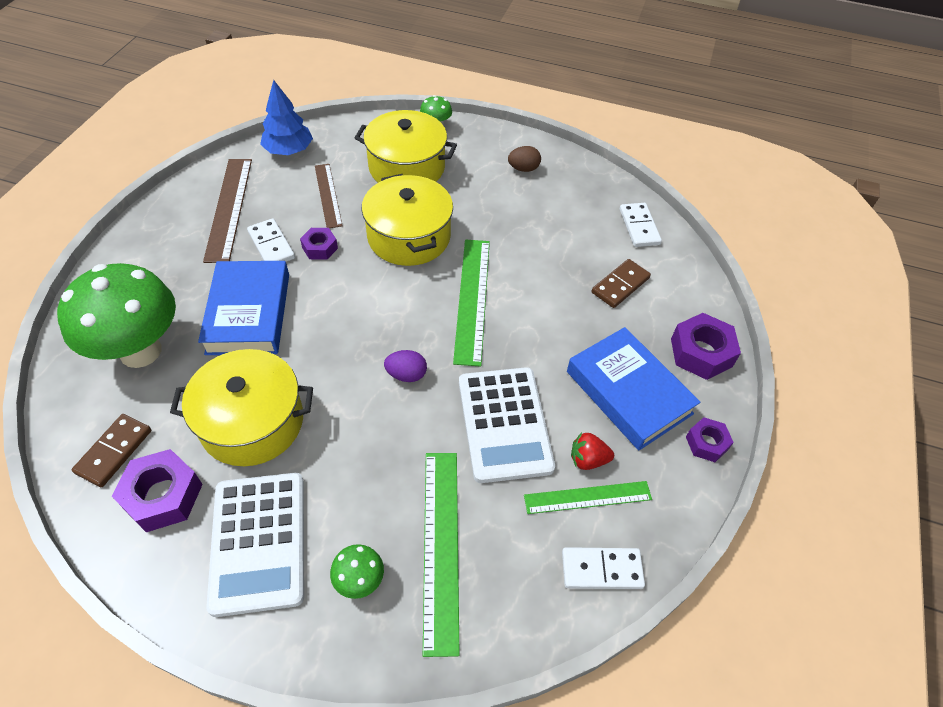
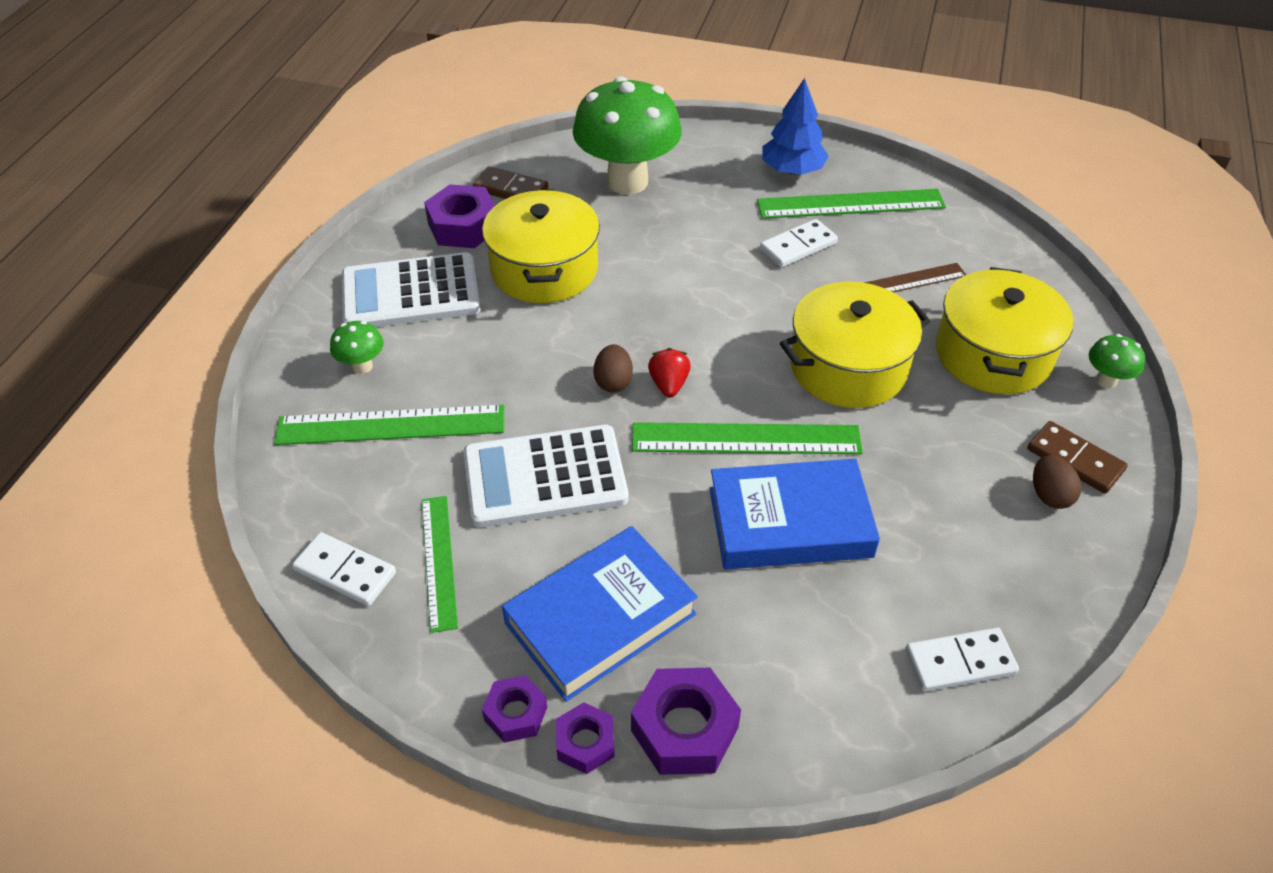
camera: 90 degrees right, 5 degrees down
(228, 208) = (850, 204): brown ruler -> green ruler
(248, 313) = (688, 244): blue book -> blue book (789, 522)
(289, 150) = (978, 236): blue tree -> blue tree (792, 170)
(320, 248) = (804, 286): purple nut -> purple nut (585, 743)
(406, 375) = (613, 382): purple egg -> brown egg
(588, 459) = (492, 564): red strawberry -> red strawberry (669, 384)
(601, 569) = (345, 571): white domino -> white domino turned 60 degrees counterclockwise
(620, 285) = (810, 622): brown domino -> brown domino (1075, 460)

